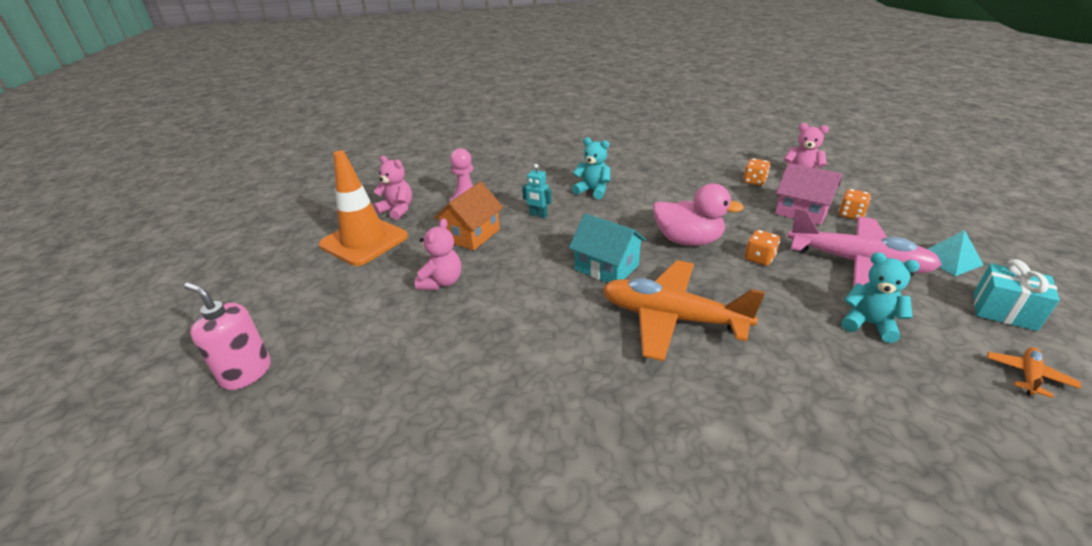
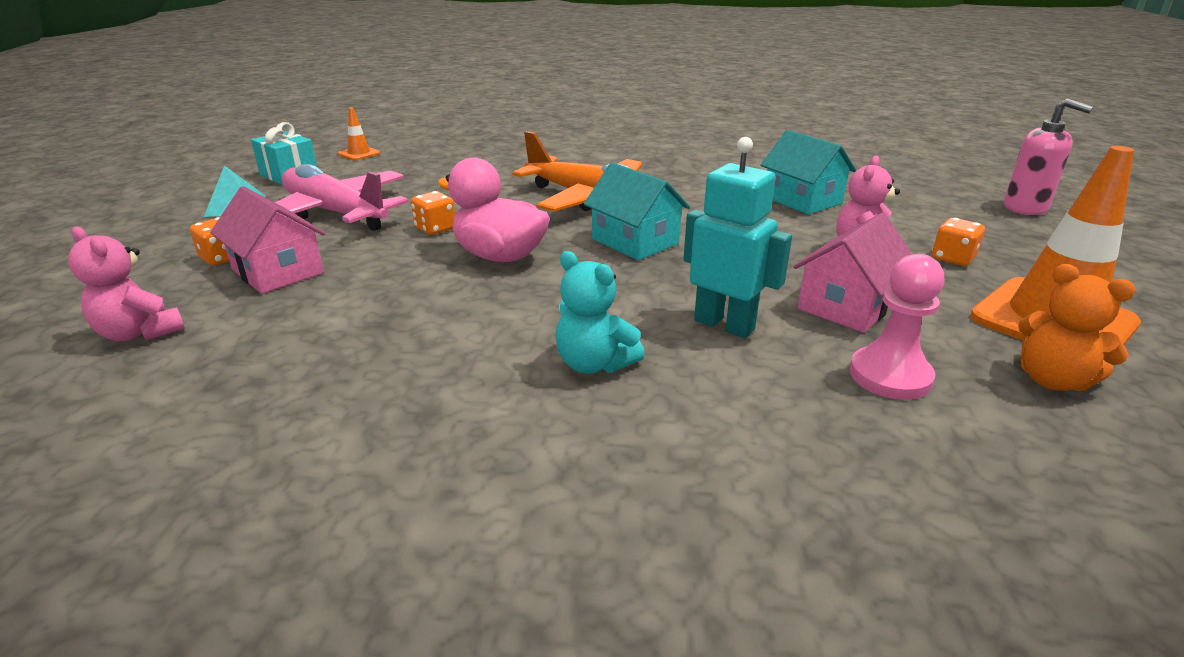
camera: 170 degrees left, 5 degrees down
(397, 210) = (1052, 380): pink teddy bear -> orange teddy bear
(468, 350) = (802, 200): none -> turquoise house
(471, 235) = (847, 306): orange house -> pink house
(538, 215) = (724, 325): turquoise robot -> turquoise robot, size x1.73
(754, 181) = (246, 334): orange dice -> orange dice (952, 258)
(868, 324) = (416, 180): turquoise teddy bear -> none
(1028, 375) = (359, 154): orange plane -> orange traffic cone

